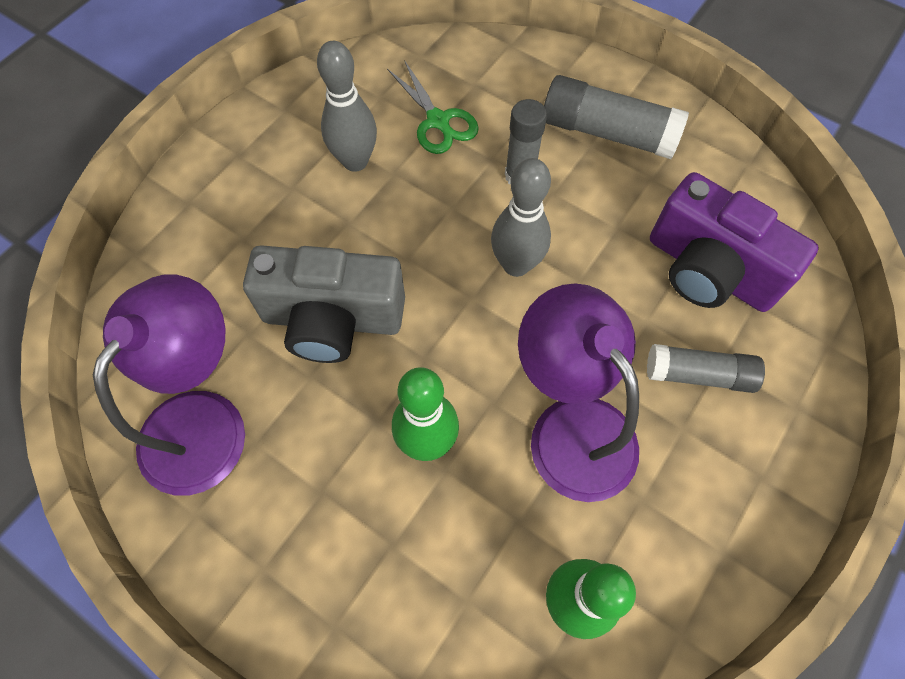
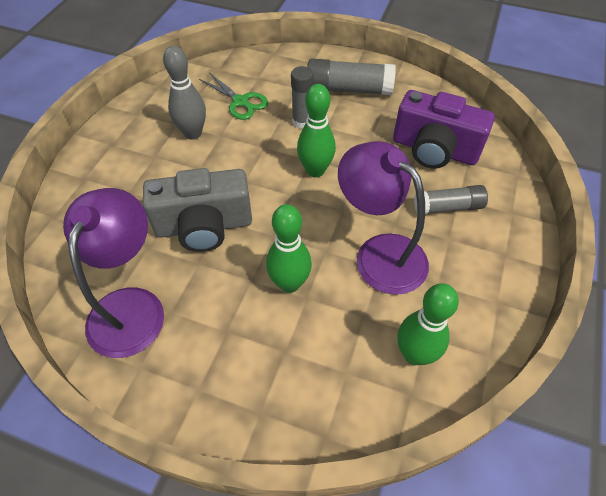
camera: 15 degrees left, 10 degrees down
(516, 264) = (315, 170): grey bowling pin -> green bowling pin

